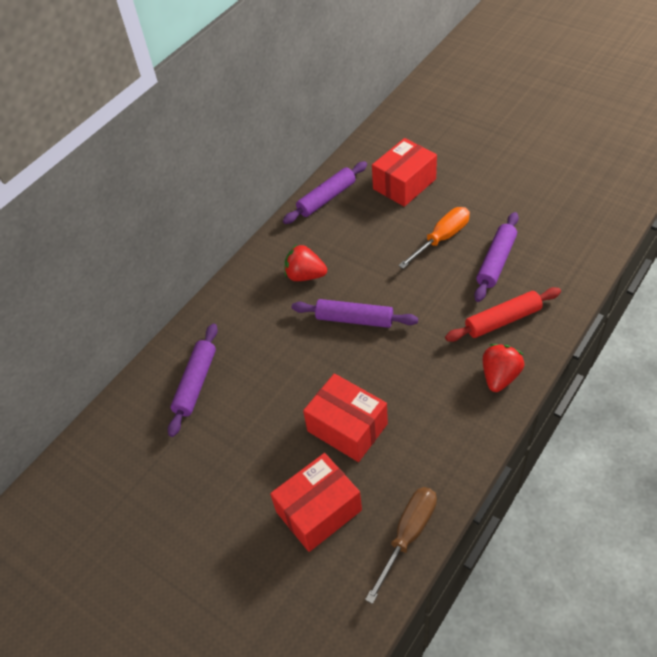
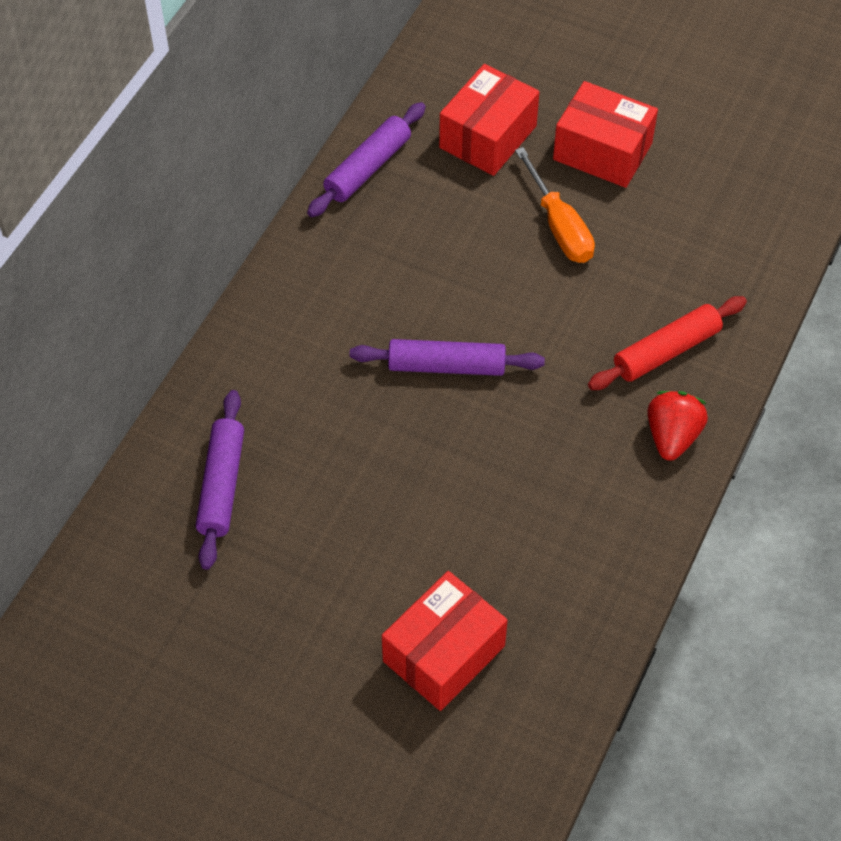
camera: 15 degrees left, 5 degrees up
(305, 275) = (357, 300): red strawberry -> none
(347, 427) = (464, 531): red box -> red box (602, 151)
(408, 535) = (574, 673): brown screwdriver -> none
(442, 238) = (559, 226): orange screwdriver -> orange screwdriver turned 120 degrees clockwise
(496, 261) = (645, 259): purple rolling pin -> none

